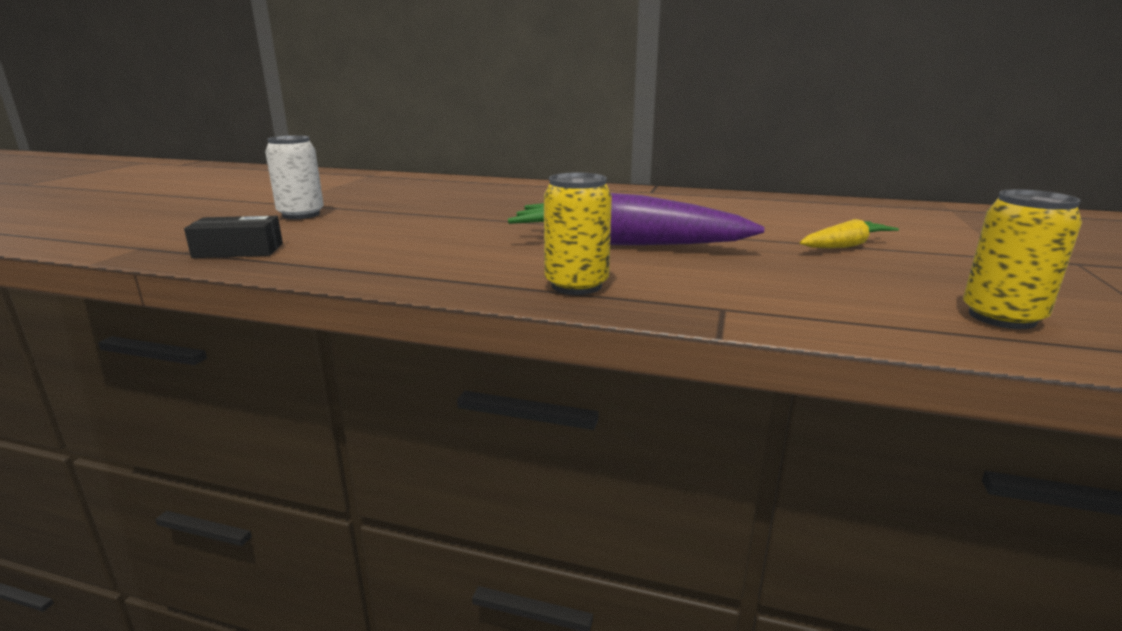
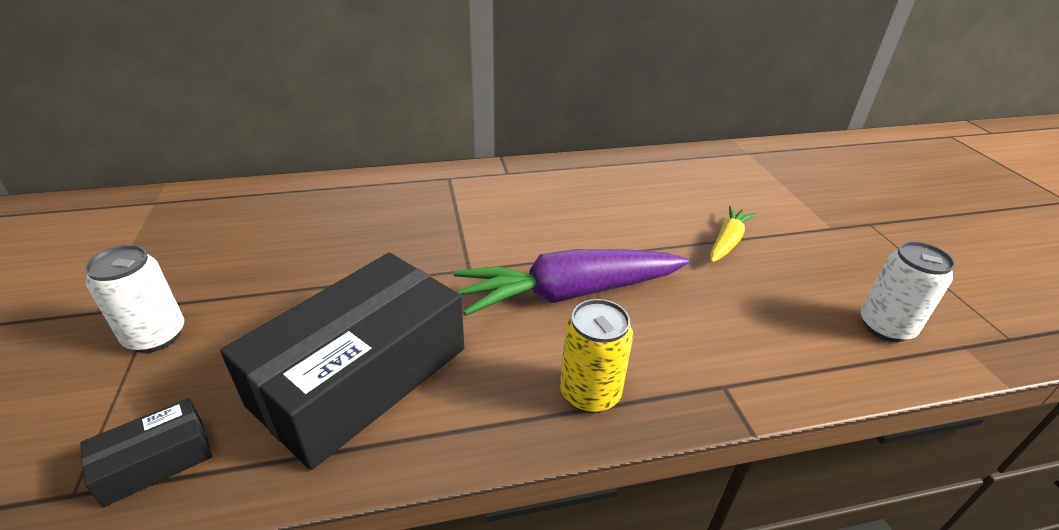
camera: 30 degrees left, 15 degrees up
(404, 247) = (360, 376): none -> black box
(1001, 317) = (885, 327): yellow can -> white can

